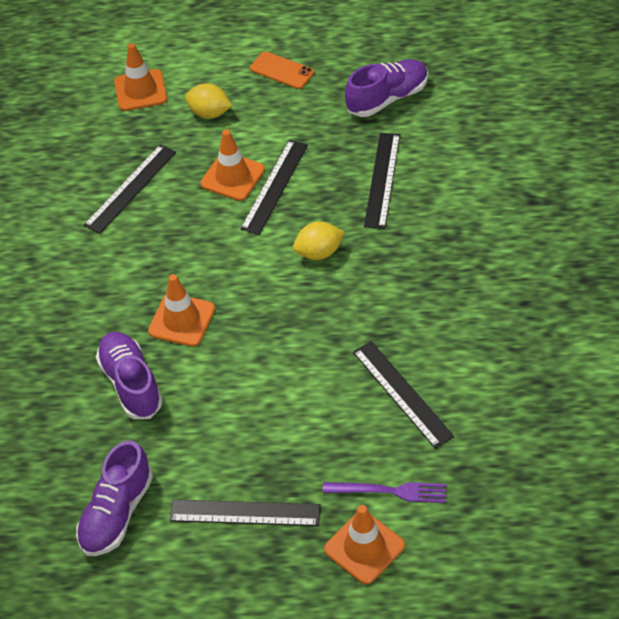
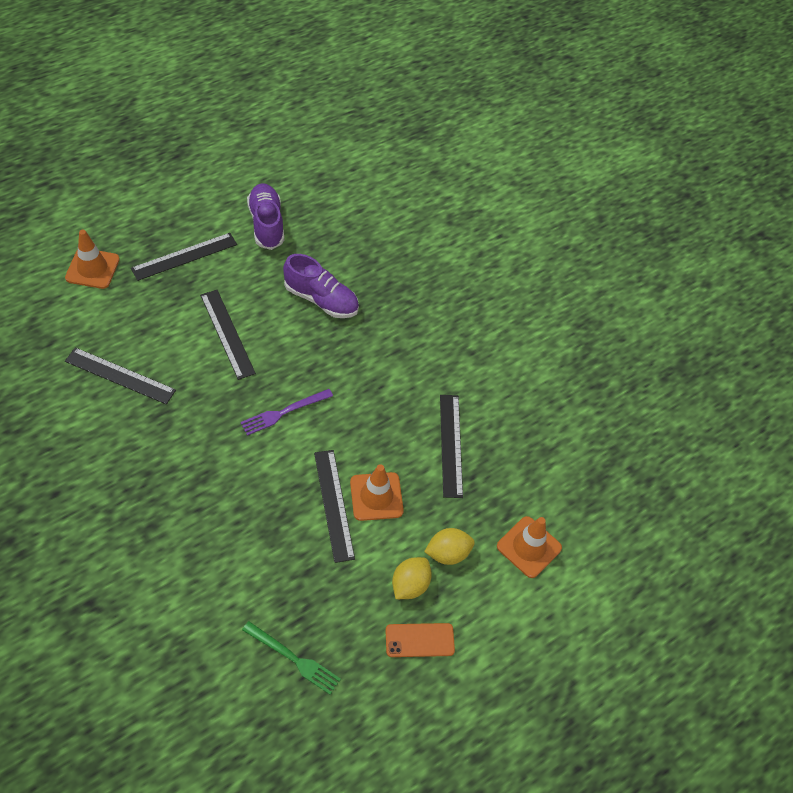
camera: 135 degrees right, 5 degrees up
(181, 320) = (321, 357): orange traffic cone -> none
(319, 252) = (254, 460): yellow lemon -> yellow lemon (410, 585)
(382, 180) = (242, 558): black ruler -> black ruler (227, 333)
(387, 98) = (293, 659): purple shoe -> green fork
(389, 491) = (93, 307): purple fork -> purple fork (284, 412)

